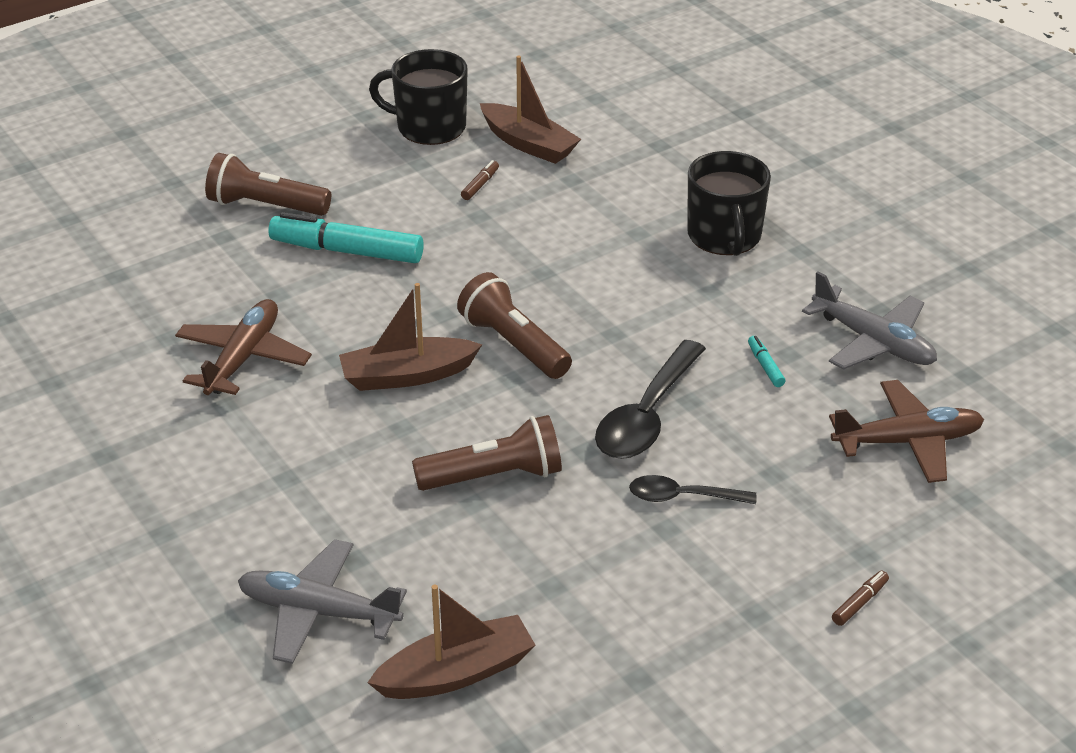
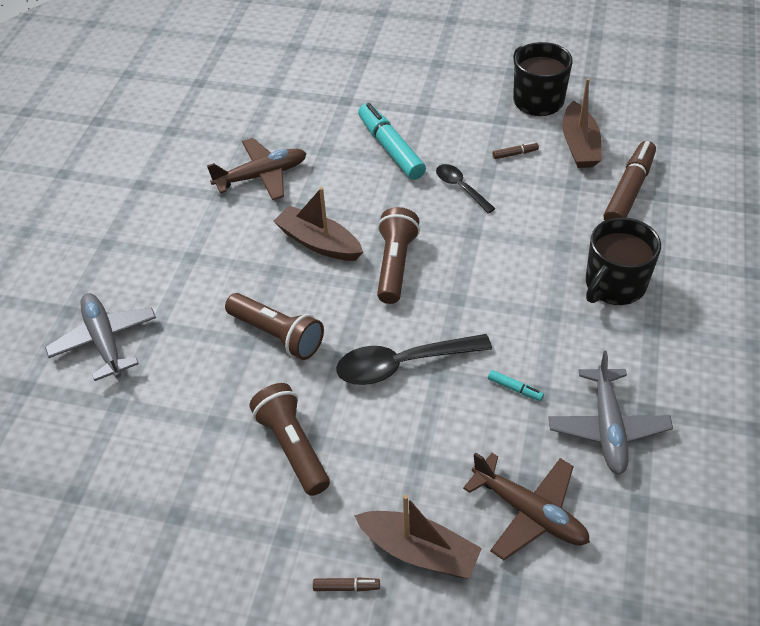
camera: 50 degrees right, 10 degrees up
(265, 206) = (388, 96): brown flashlight -> brown flashlight (292, 447)
(456, 673) = (109, 429): brown boat -> brown boat (419, 551)
(628, 156) = (629, 191): none -> brown marker
(683, 497) = (349, 430): black spoon -> black spoon (460, 188)
(765, 366) = (515, 389): turquoise marker -> turquoise marker turned 90 degrees clockwise

